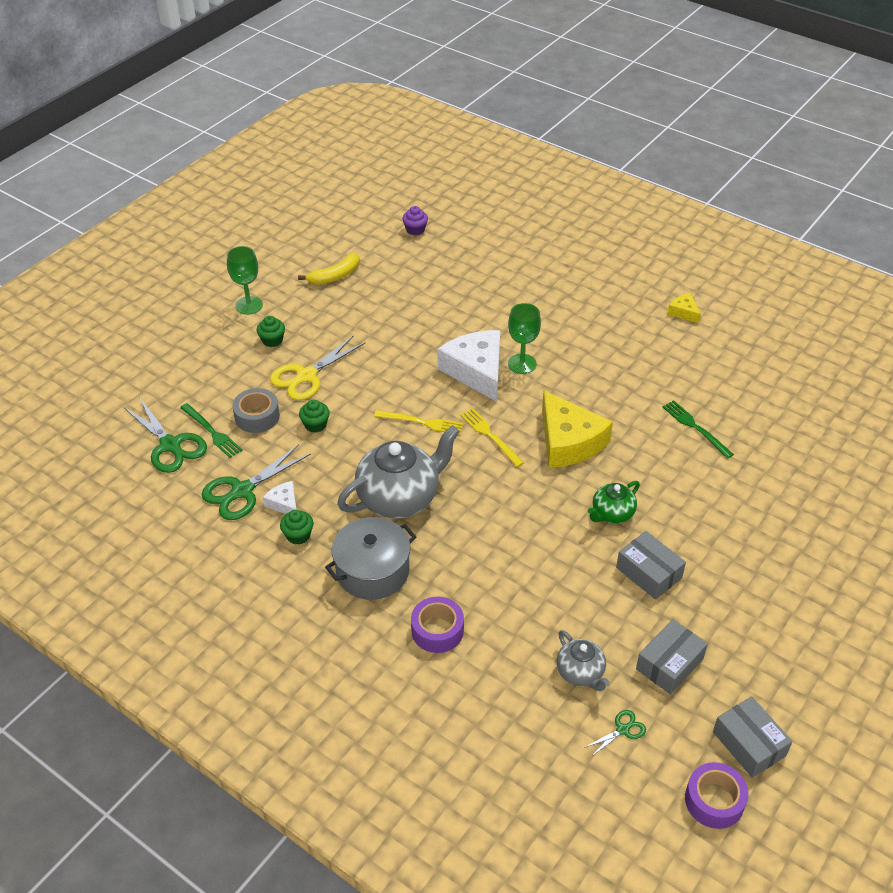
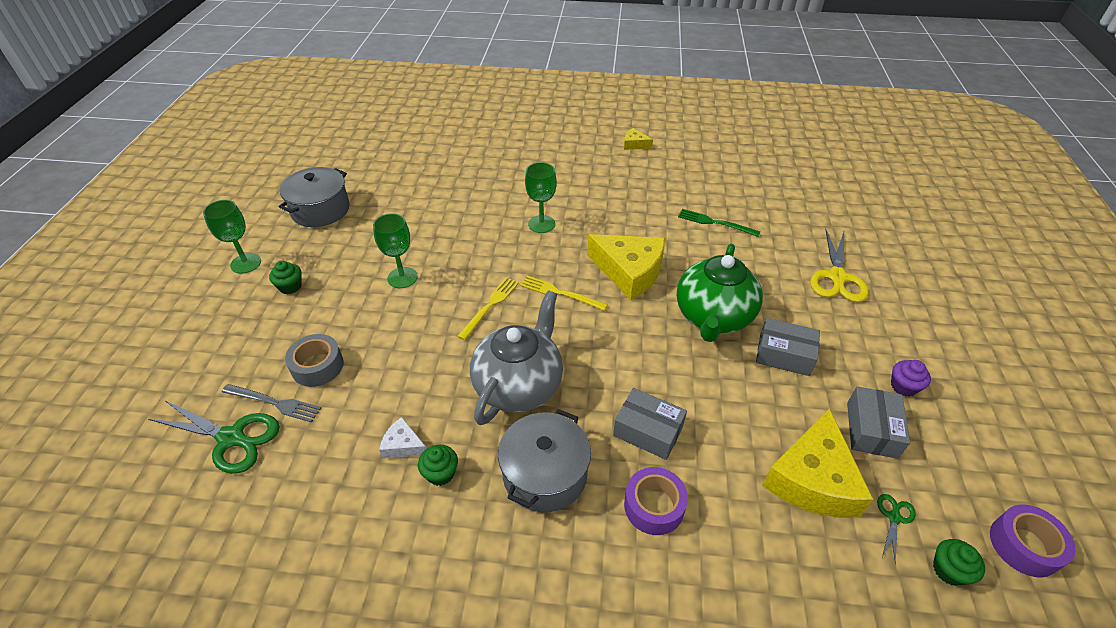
camera: 30 degrees left, 0 degrees up
(211, 432) = (274, 403): green fork -> grey fork
(242, 491) = (347, 453): green scissors -> none
(306, 376) = (347, 307): yellow scissors -> yellow scissors (837, 278)
(315, 425) = (386, 349): green cupcake -> green cupcake (949, 570)
(335, 276) = (320, 210): yellow banana -> grey pot
(365, 368) = (402, 278): none -> green goblet
(415, 230) = (372, 151): purple cupcake -> purple cupcake (903, 386)
(422, 422) = (490, 306): yellow fork -> yellow fork turned 45 degrees counterclockwise
(476, 371) = (507, 243): white cheese -> none
(580, 673) = (812, 479): grey teapot -> yellow cheese
(612, 514) = (713, 317): green teapot -> green teapot, size x1.91
(749, 744) = (994, 471): grey box -> grey box (648, 431)

